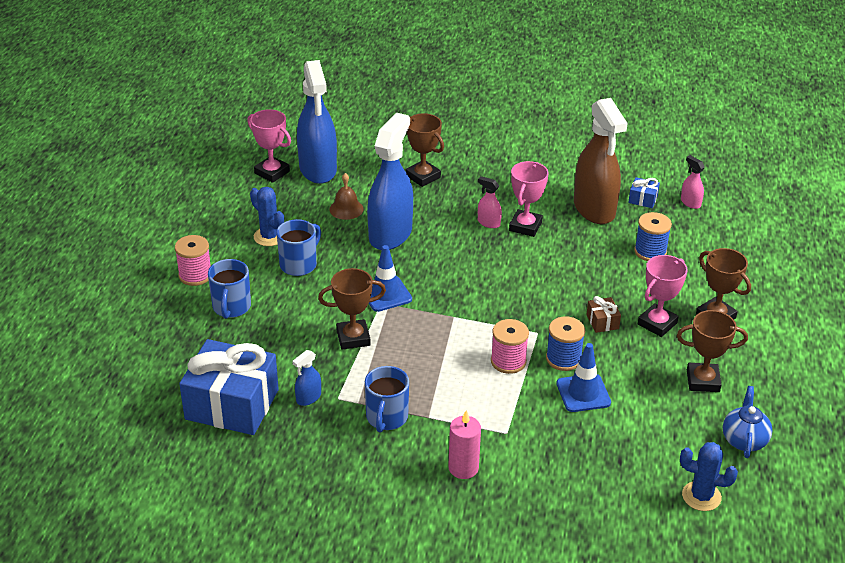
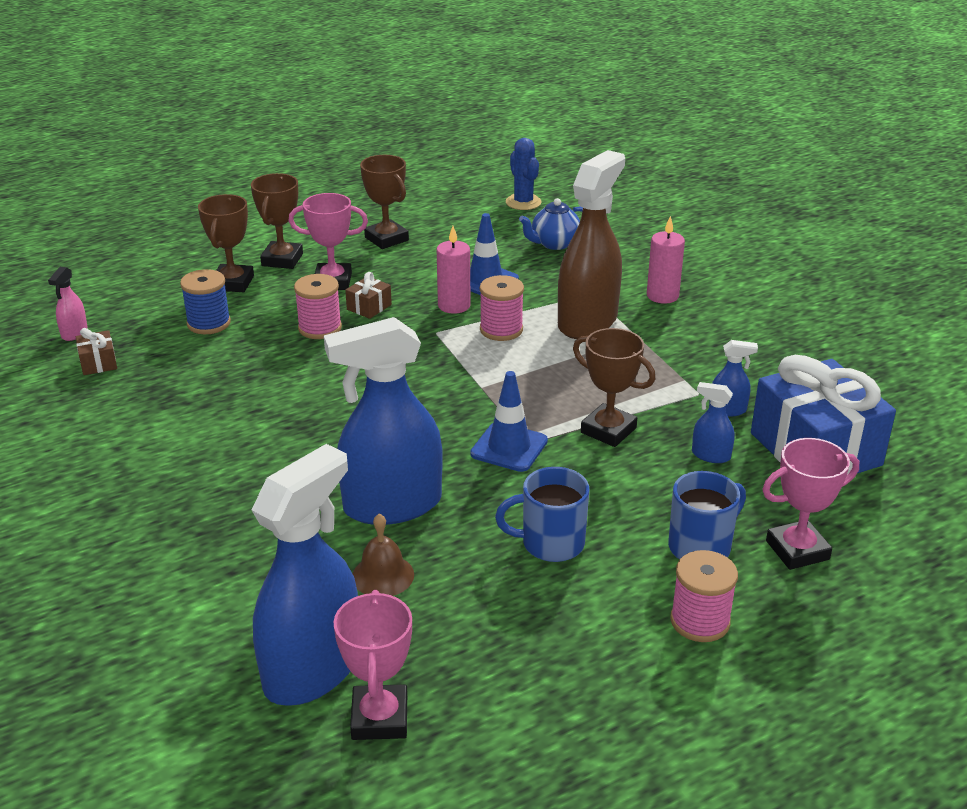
camera: 130 degrees left, 5 degrees down
(269, 237) = (534, 608): blue cactus -> none
(283, 360) = (710, 455): none -> blue spray bottle
(386, 418) = (675, 356): blue mug -> none
(423, 176) = (220, 549): brown trophy -> brown trophy (232, 283)
(488, 223) = (274, 443): pink spray bottle -> none
(525, 226) = (250, 415): pink trophy -> pink trophy (797, 550)
(563, 359) = (454, 305): blue spool -> pink candle
(594, 209) = (156, 385): brown spray bottle -> brown spray bottle (587, 321)
(596, 290) = (320, 328): none -> pink spool
(643, 199) = (98, 363): blue gift -> brown gift
(744, 440) = (435, 205): blue teapot -> blue teapot (554, 243)

